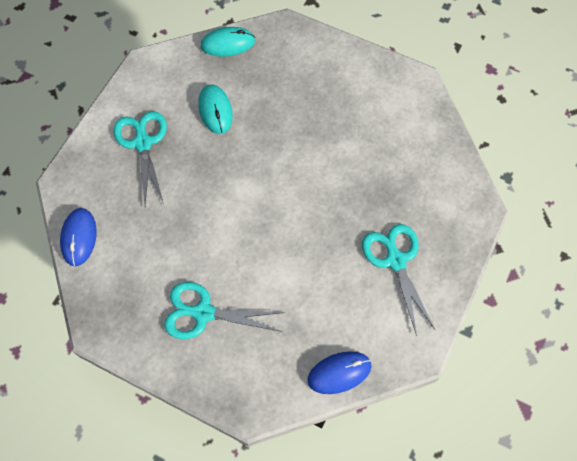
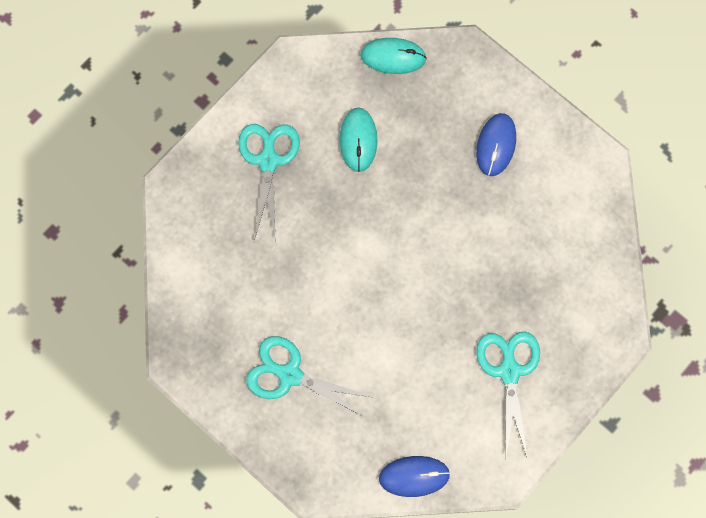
camera: 15 degrees right, 10 degrees up
(79, 237) = (177, 256): blue mouse -> blue mouse (496, 145)

